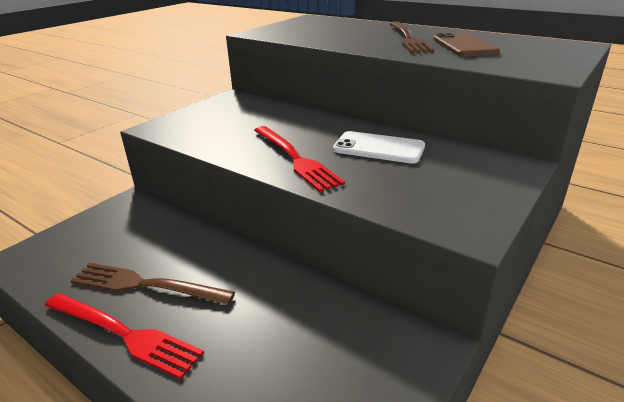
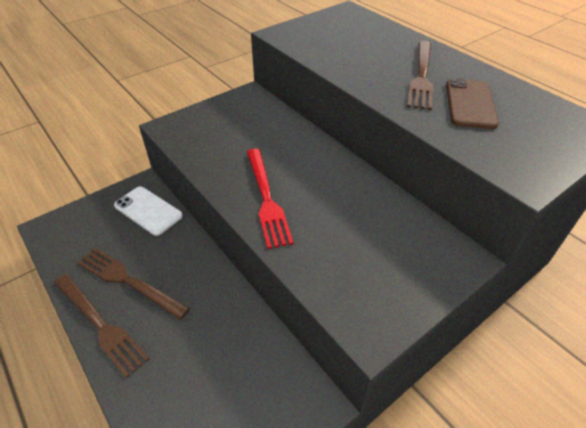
camera: 15 degrees right, 15 degrees up
(123, 334) = (100, 325): red fork -> brown fork
(378, 148) = (346, 202): white phone -> white phone (148, 210)

